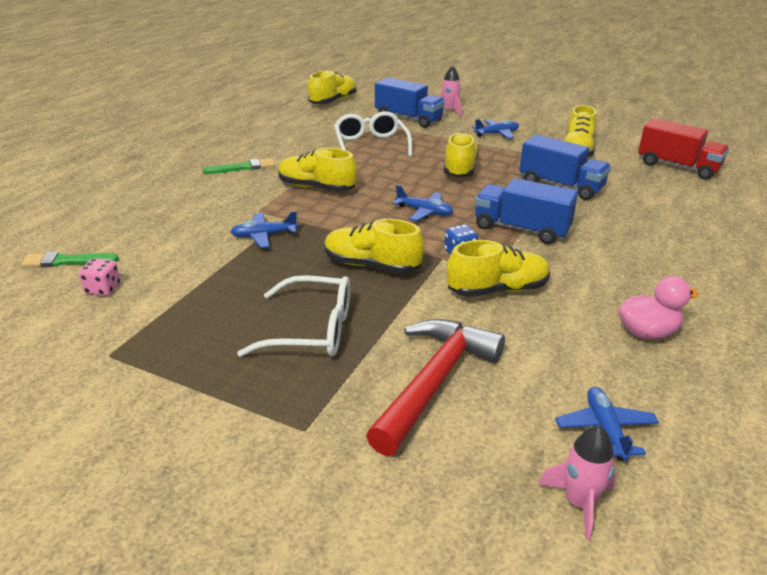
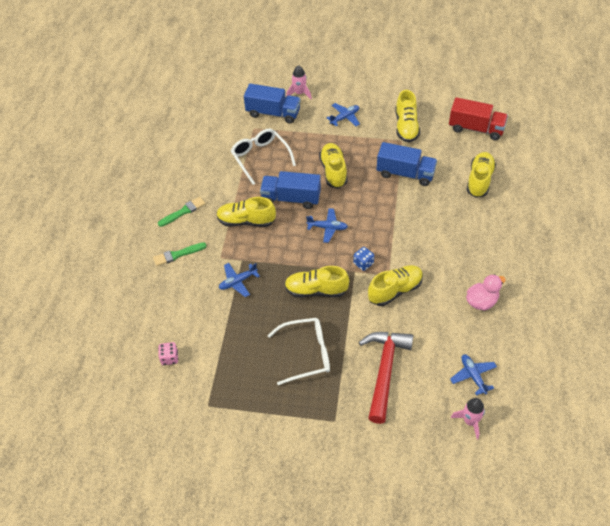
camera: 15 degrees left, 20 degrees up
(66, 261) = (130, 341): green brush -> green brush (177, 254)
(333, 101) = (204, 102): yellow shoe -> yellow shoe (479, 180)
(521, 229) = (392, 229): blue truck -> blue truck (291, 198)

